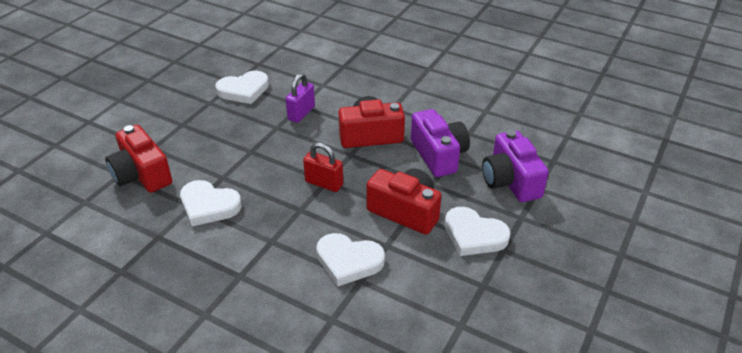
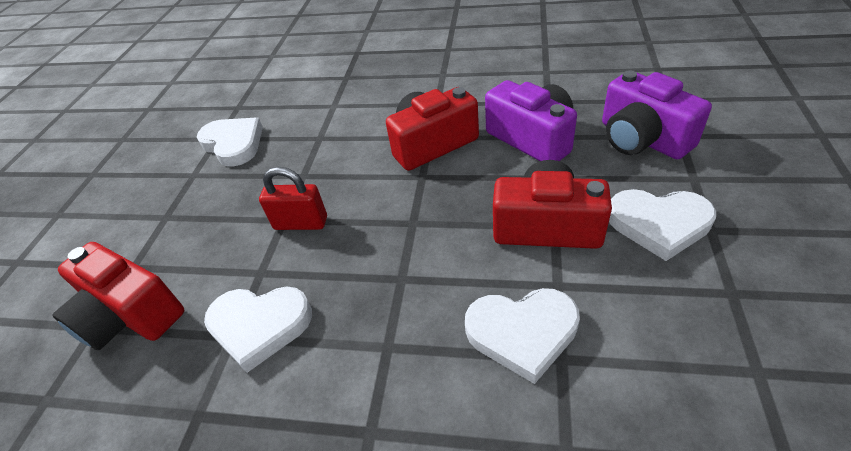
camera: 15 degrees left, 5 degrees up
(244, 90) = (233, 144): white heart -> white heart turned 90 degrees counterclockwise
(301, 113) = (326, 147): purple padlock -> none
(324, 183) = (411, 228): red padlock -> red padlock (301, 223)

